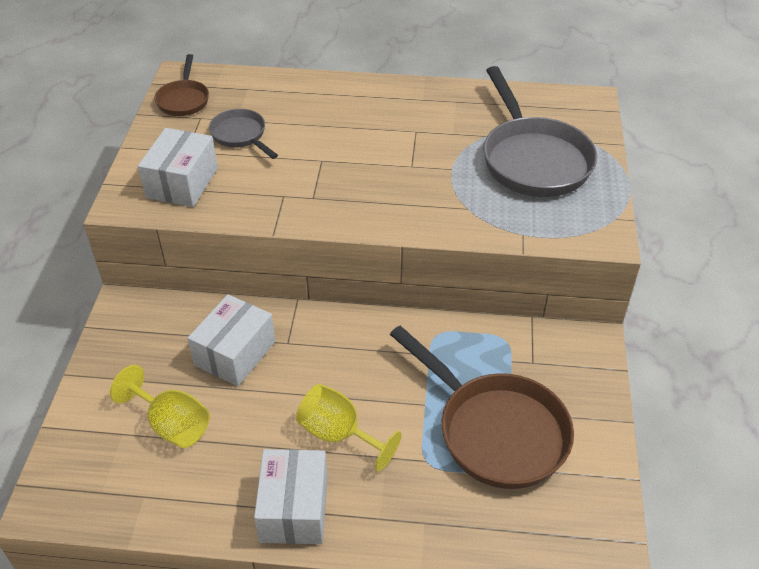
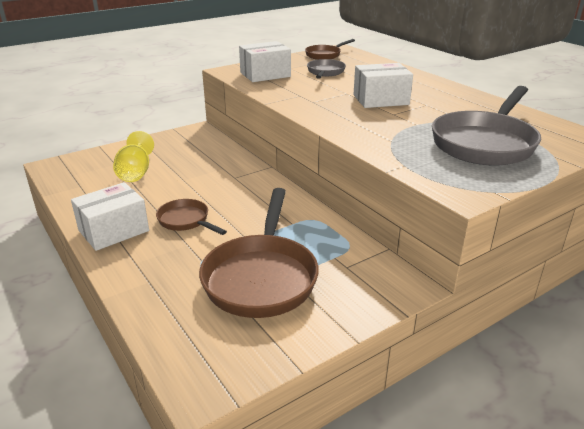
camera: 50 degrees right, 15 degrees down
(235, 353) = (206, 167): white box -> white box (380, 100)
(339, 434) = (186, 221): yellow goblet -> brown pan

